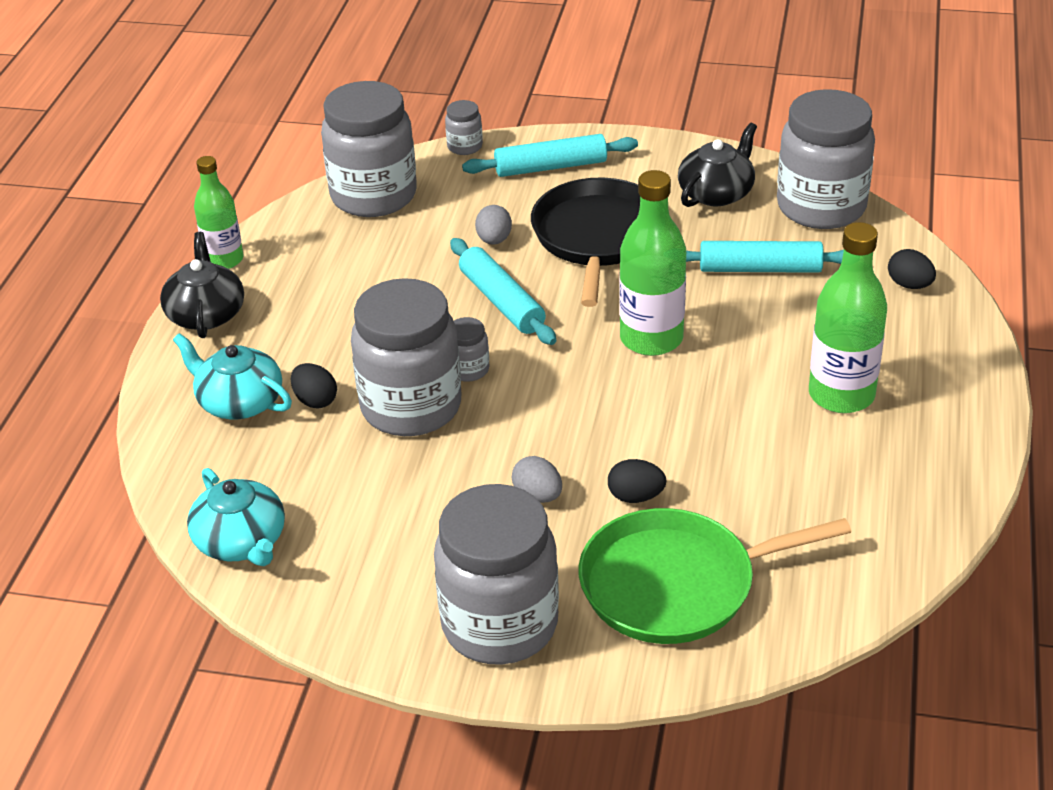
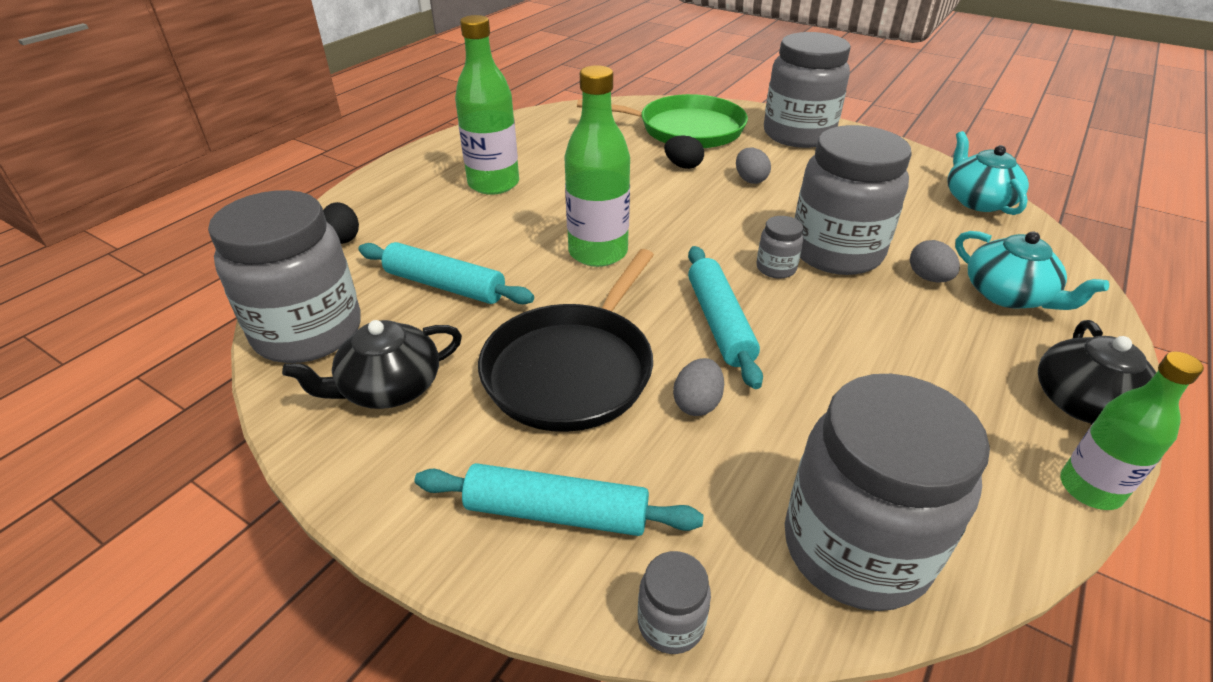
camera: 160 degrees left, 0 degrees up
(315, 400) = (928, 278): black egg -> grey egg

